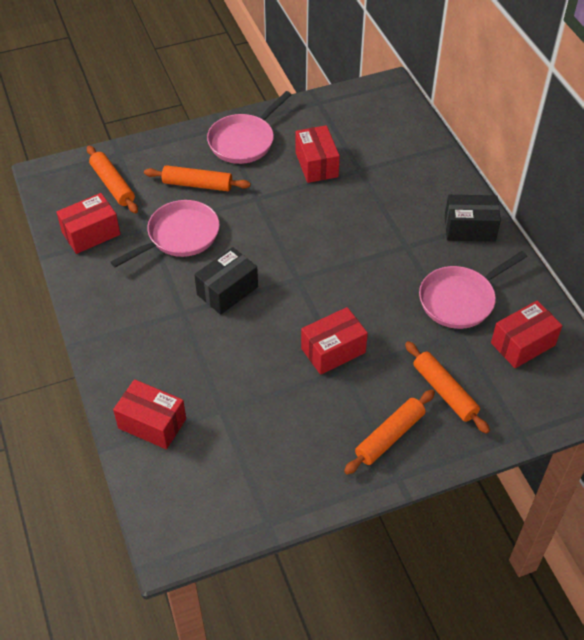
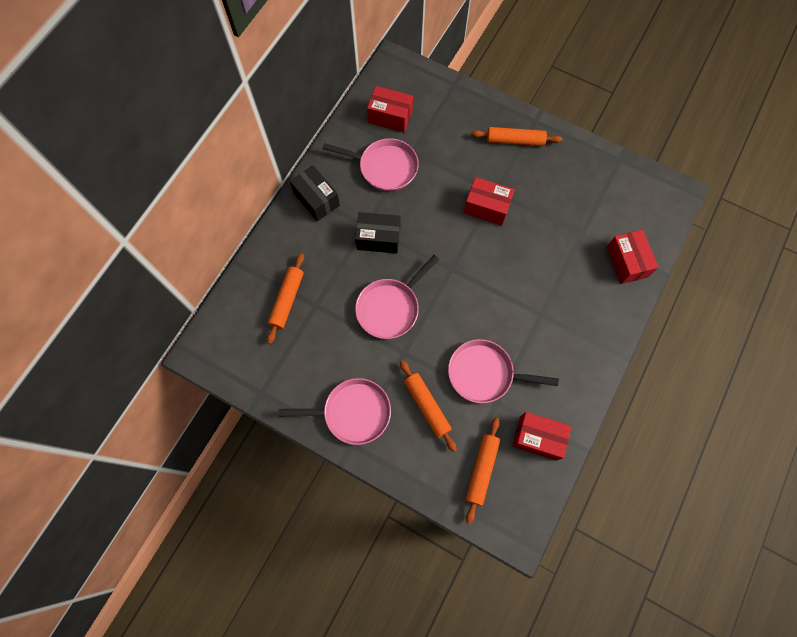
camera: 130 degrees left, 20 degrees up
(227, 291) = (500, 302): black box -> black box (378, 238)
(306, 214) = (390, 307): none -> pink pan
(316, 164) = (334, 339): red box -> none
(444, 391) = (460, 134): orange rolling pin -> orange rolling pin (287, 300)

